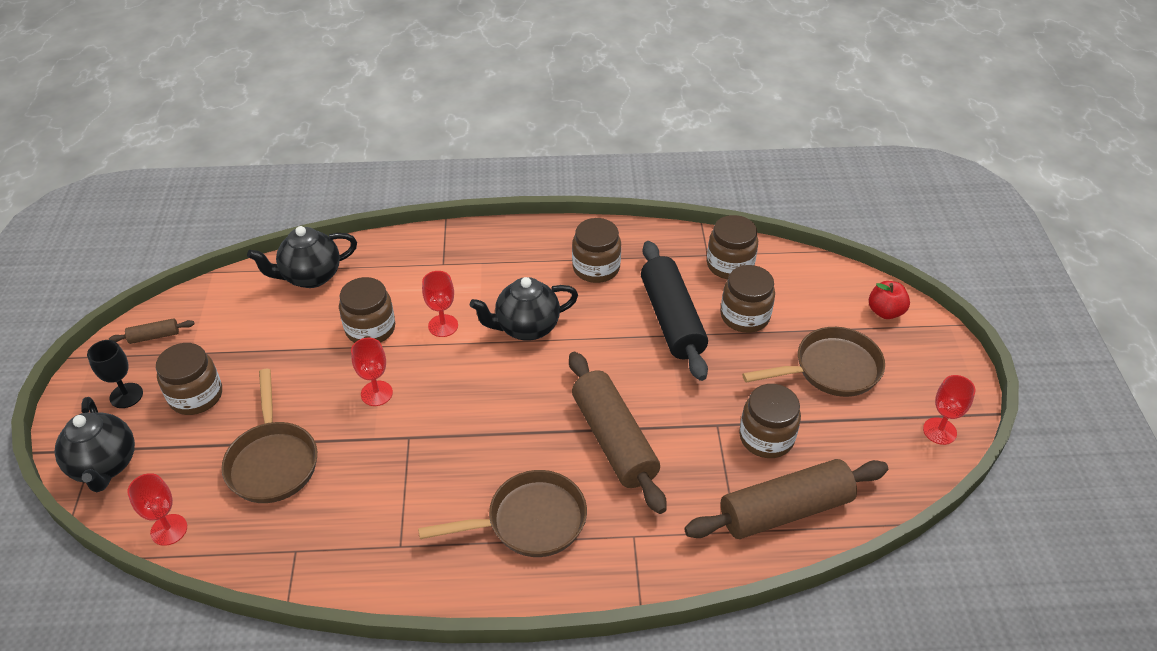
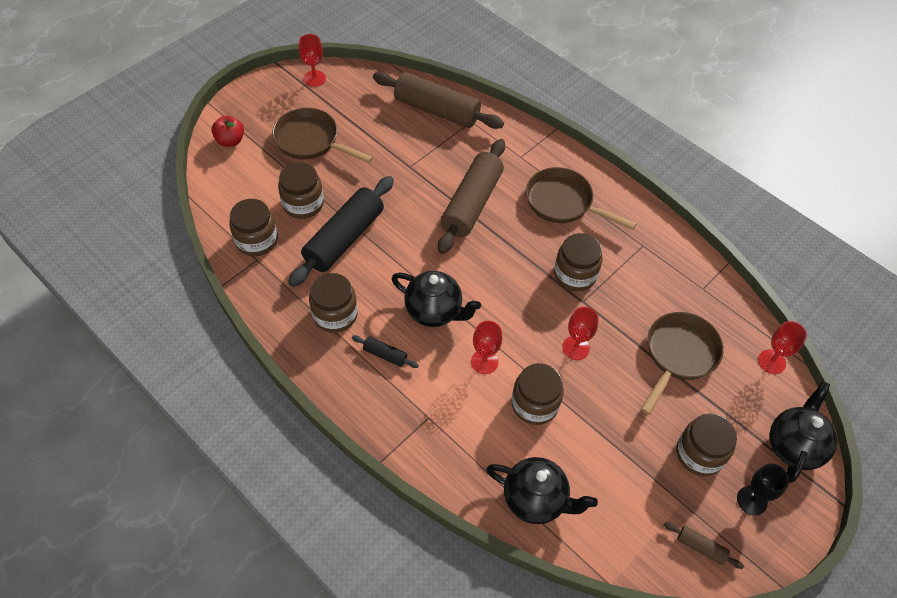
camera: 135 degrees left, 10 degrees up
(524, 273) = (385, 355): none -> black rolling pin
(766, 437) = (396, 141): brown jar -> brown jar (575, 274)

